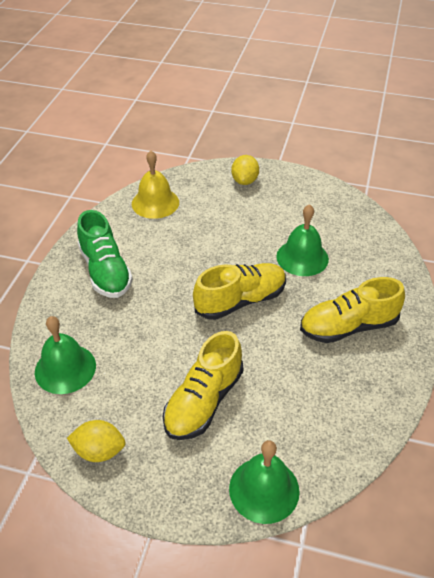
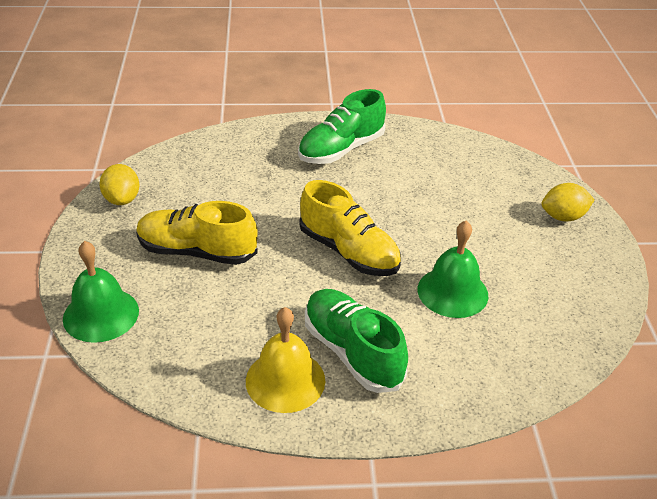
camera: 70 degrees right, 5 degrees down
(65, 368) = (207, 157): green bell -> none
(155, 203) = (468, 157): yellow bell -> yellow bell (285, 380)
(348, 326) = (352, 352): yellow shoe -> green shoe

